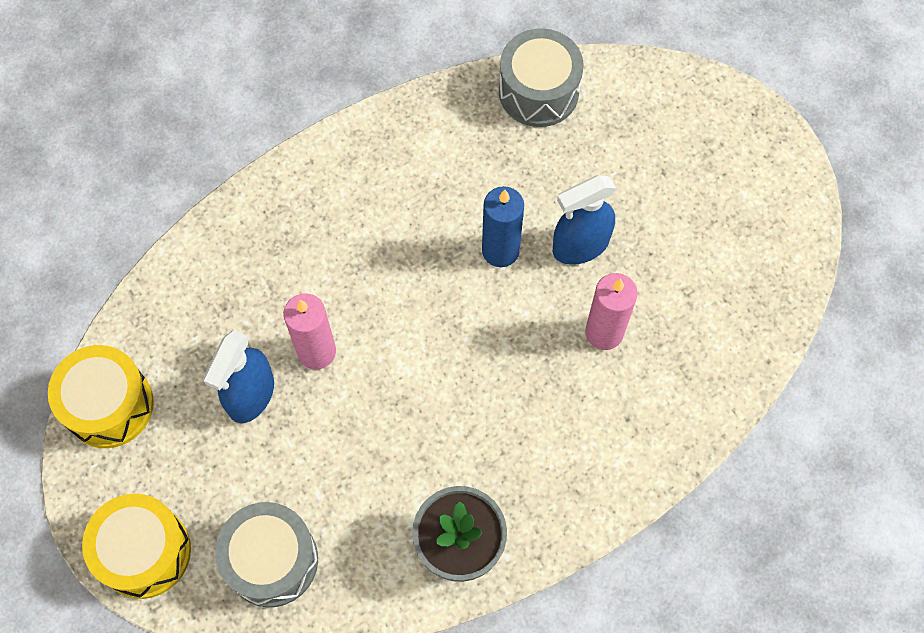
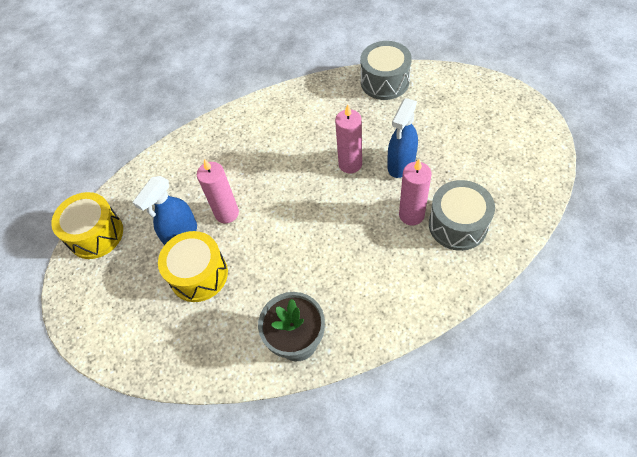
camera: 15 degrees right, 10 degrees down
(144, 552) = (93, 323): yellow drum -> yellow drum (198, 274)
(272, 560) = (172, 337): grey drum -> grey drum (458, 225)
(500, 250) = (350, 164): blue candle -> pink candle
(580, 245) = (401, 164): blue spray bottle -> blue spray bottle turned 45 degrees counterclockwise

